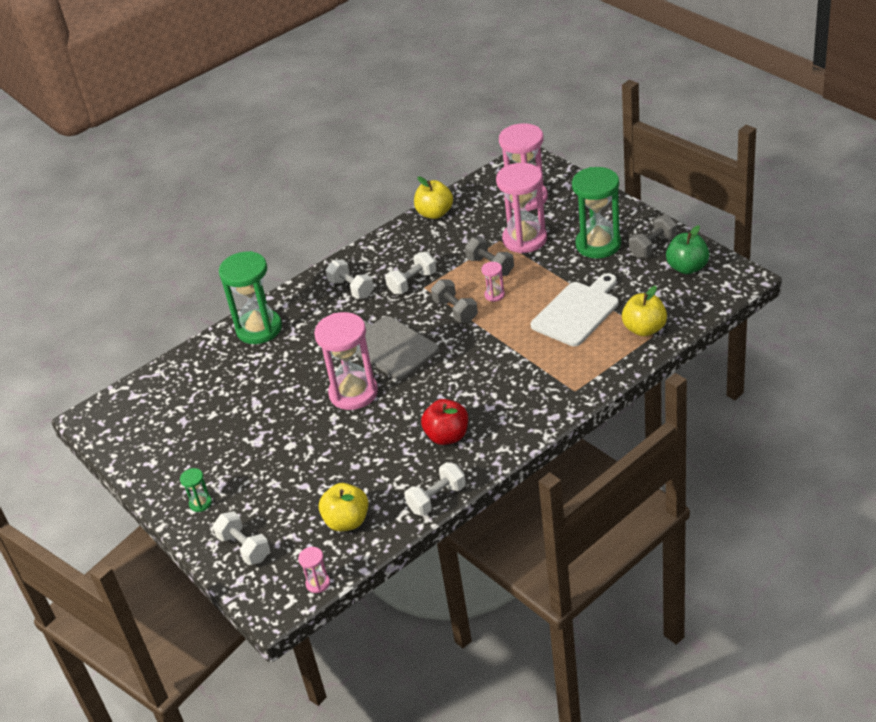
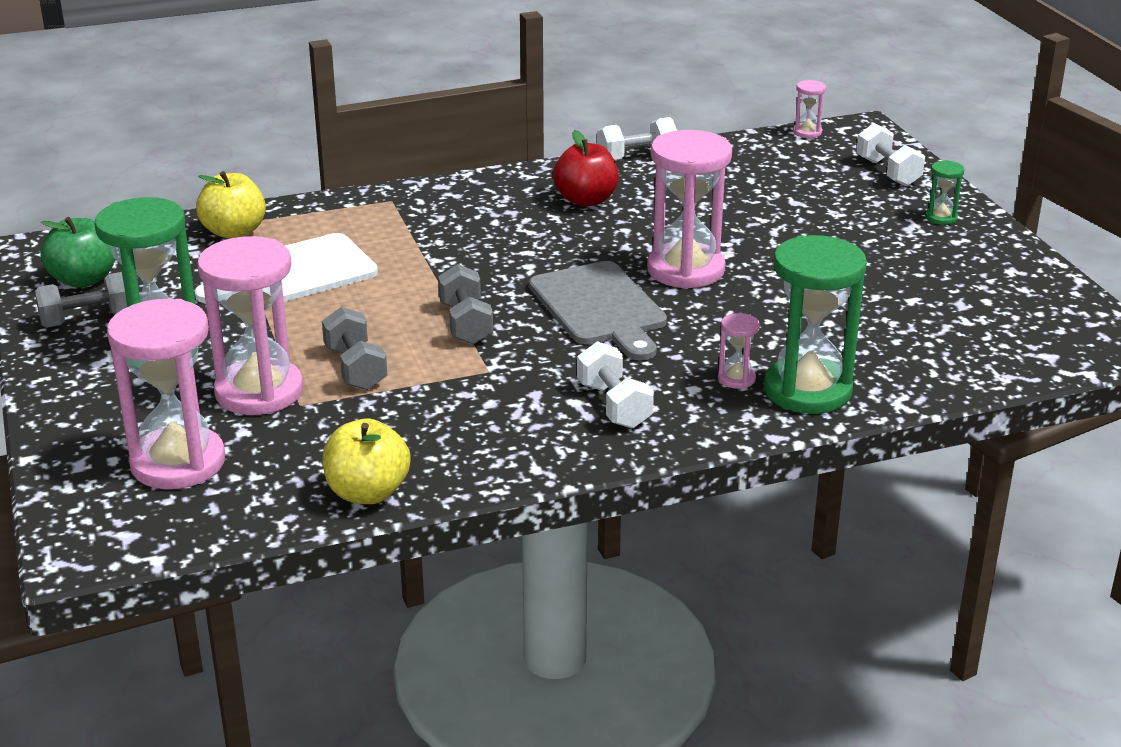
camera: 165 degrees left, 10 degrees down
(347, 521) = (753, 164): yellow apple -> none
(412, 283) = (503, 383): white dumbbell -> none
(494, 295) = (388, 327): pink hourglass -> pink hourglass (736, 379)

